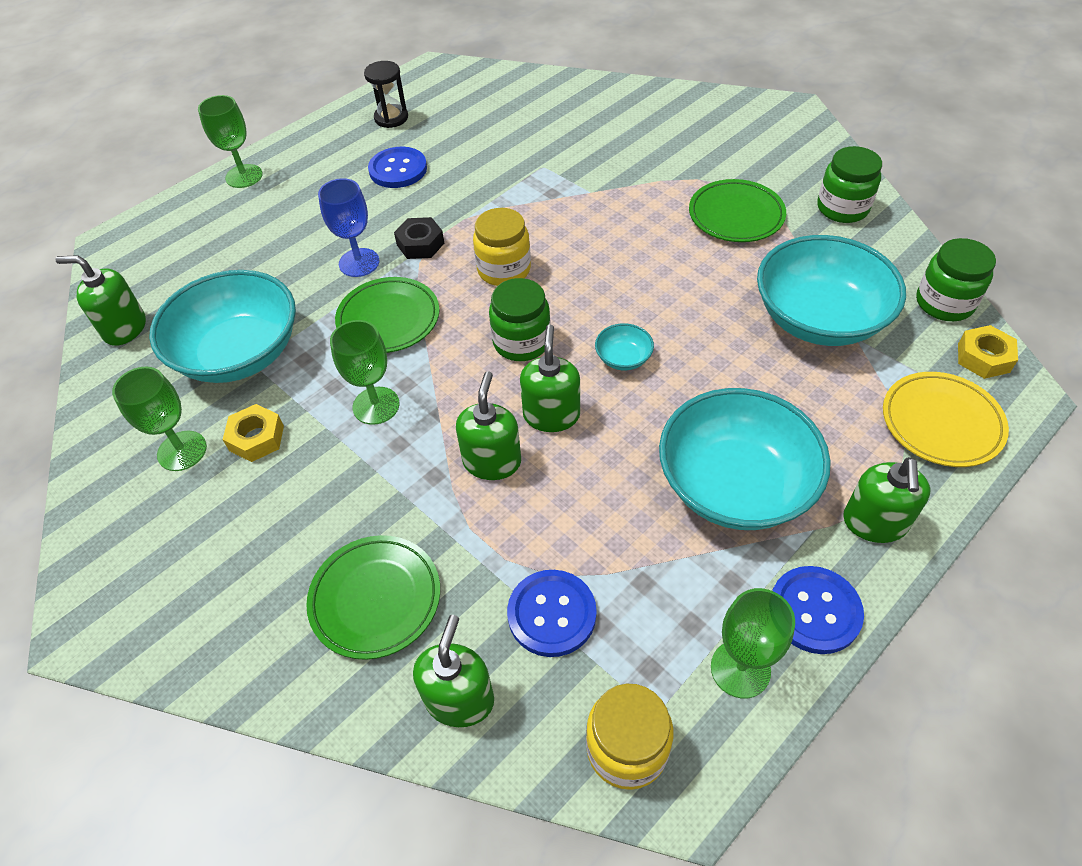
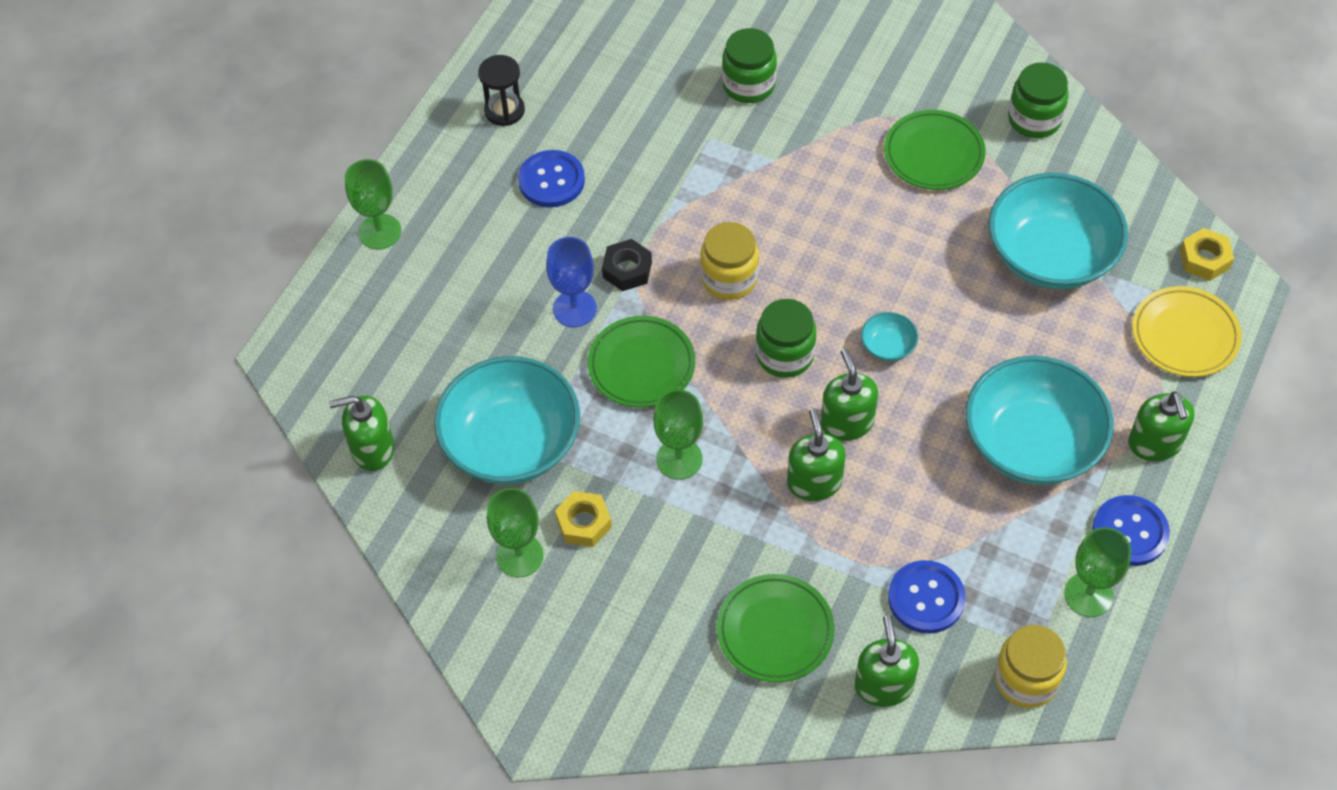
camera: 20 degrees left, 5 degrees up
(944, 303) = (1157, 209): green jar -> green jar (748, 85)

